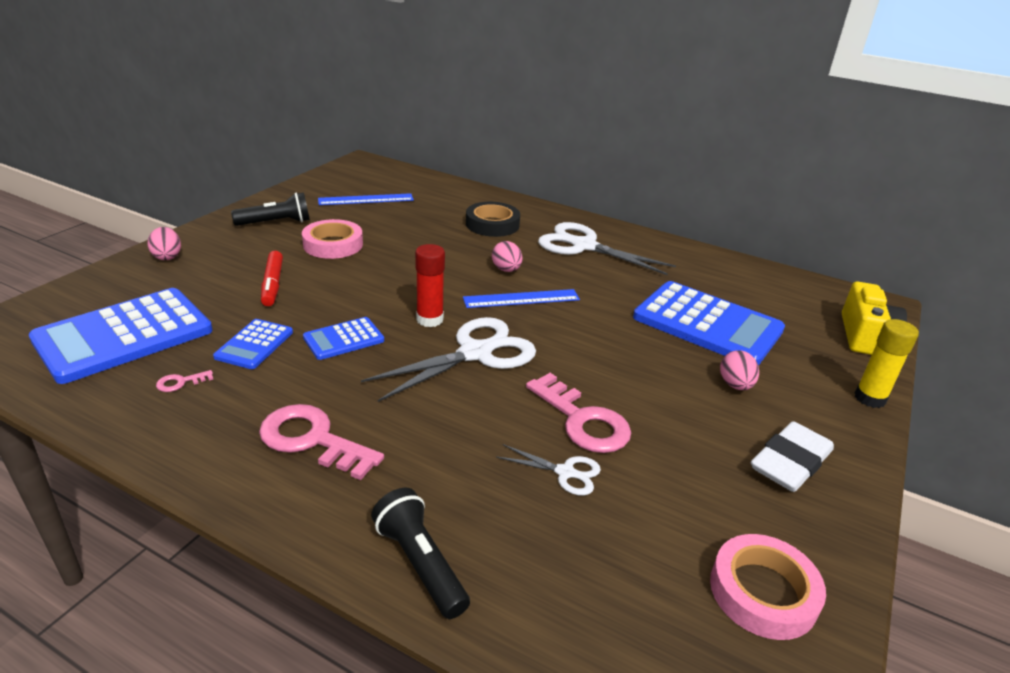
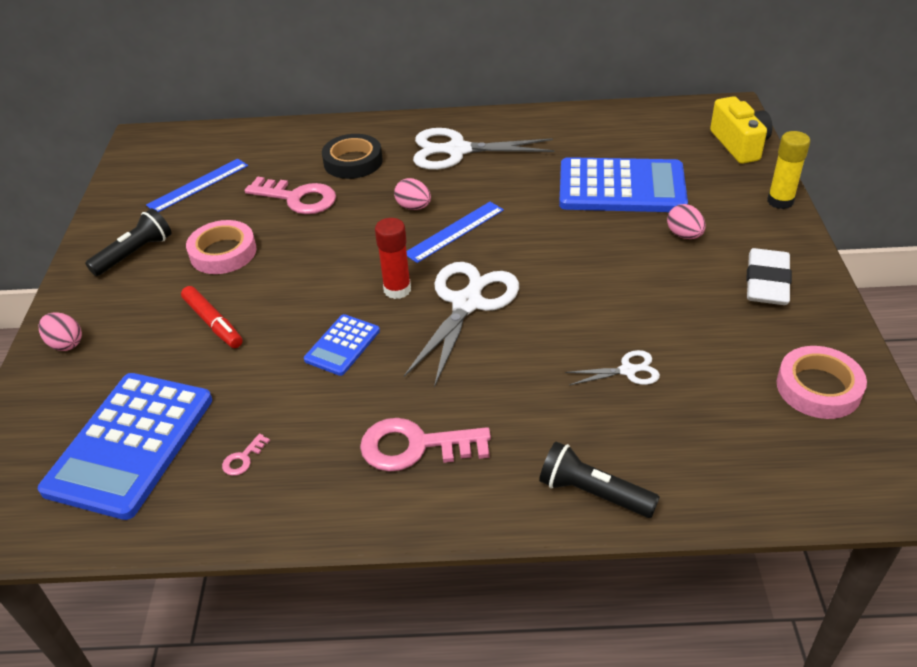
camera: 25 degrees left, 10 degrees up
(254, 344) = (268, 390): blue calculator -> none
(582, 421) = (603, 322): pink key -> pink key (298, 198)

